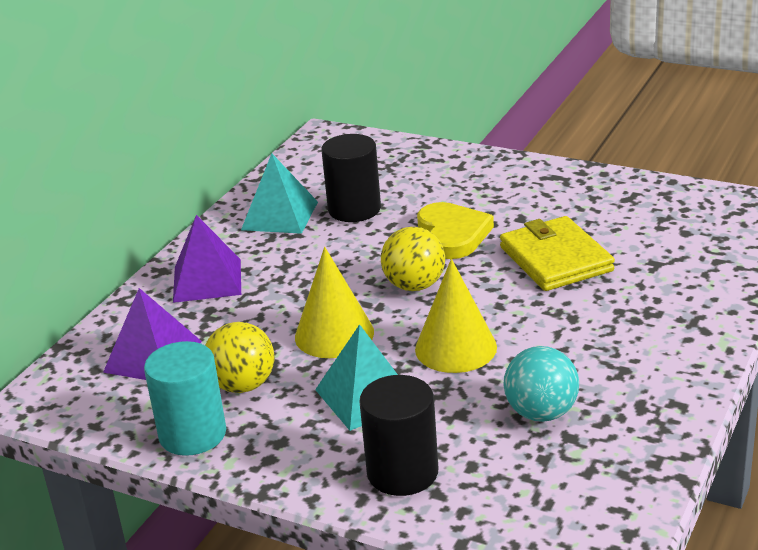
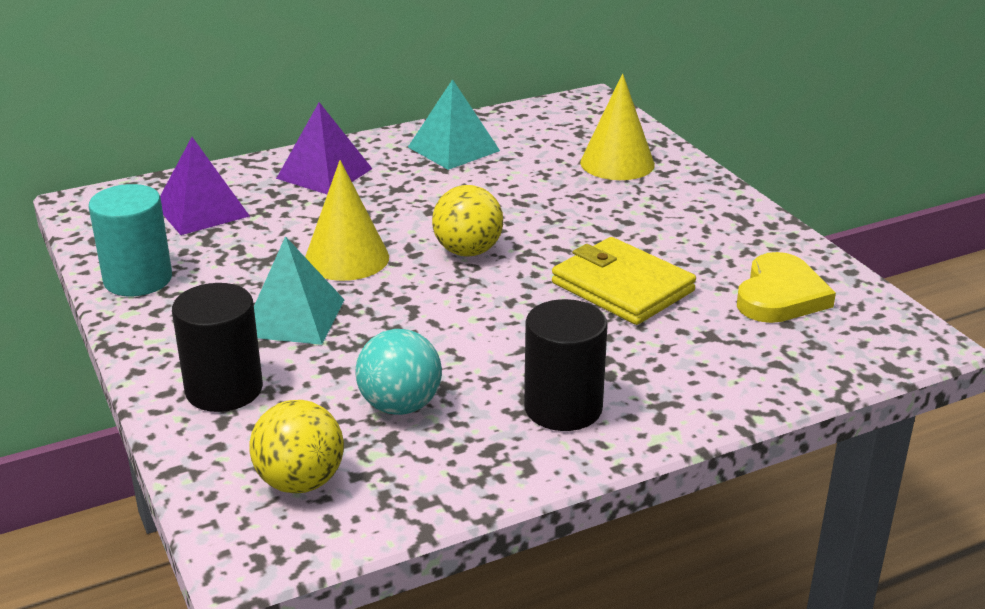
camera: 35 degrees right, 0 degrees up
(243, 385) = (224, 263): yellow ball -> yellow ball (300, 482)
(354, 209) = (519, 169): black cylinder -> black cylinder (563, 408)
(452, 234) = (566, 225): yellow heart -> yellow heart (780, 295)
(455, 348) = (419, 317): yellow cone -> yellow cone (617, 163)
(555, 259) = (622, 287): yellow wallet -> yellow wallet turned 60 degrees counterclockwise

